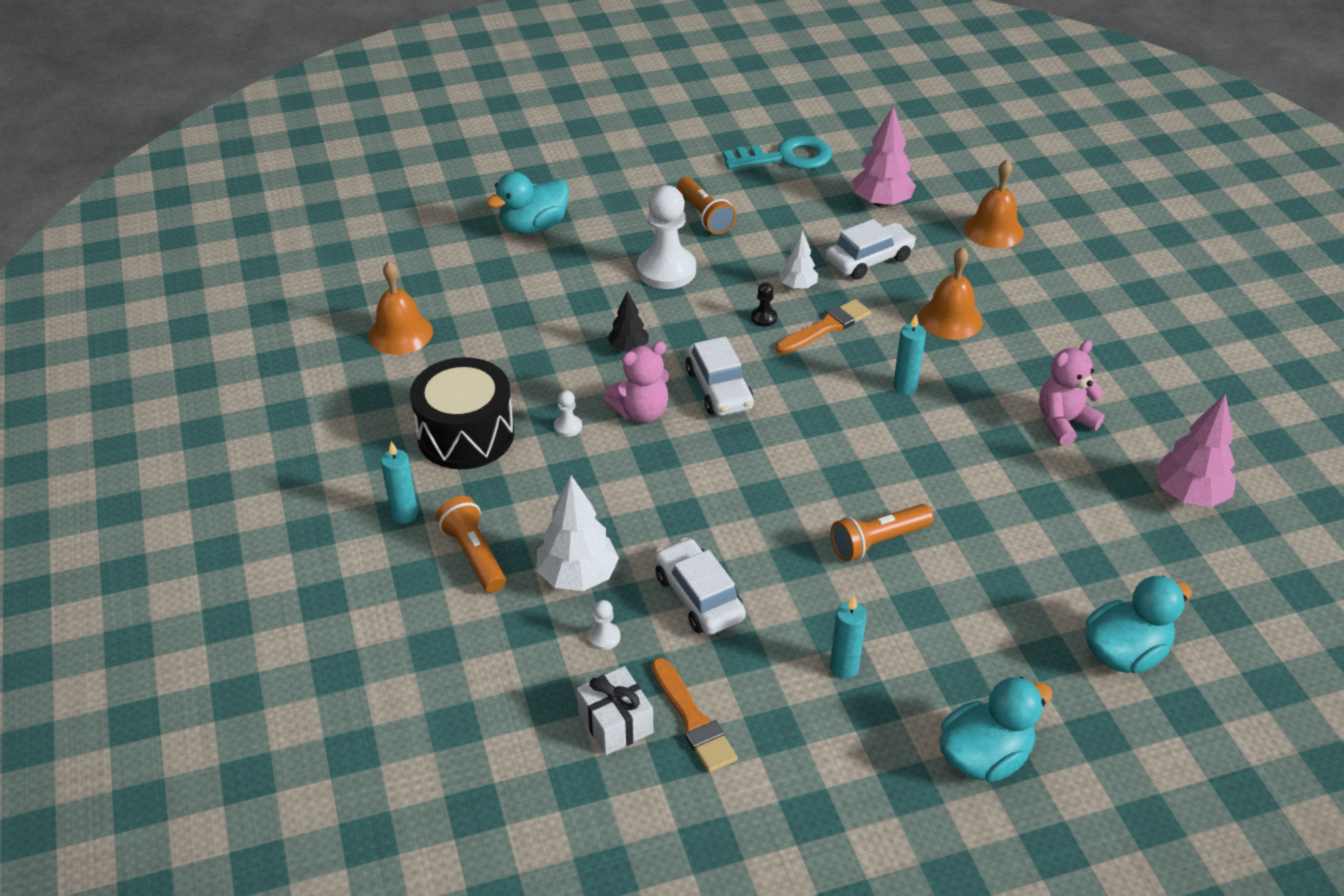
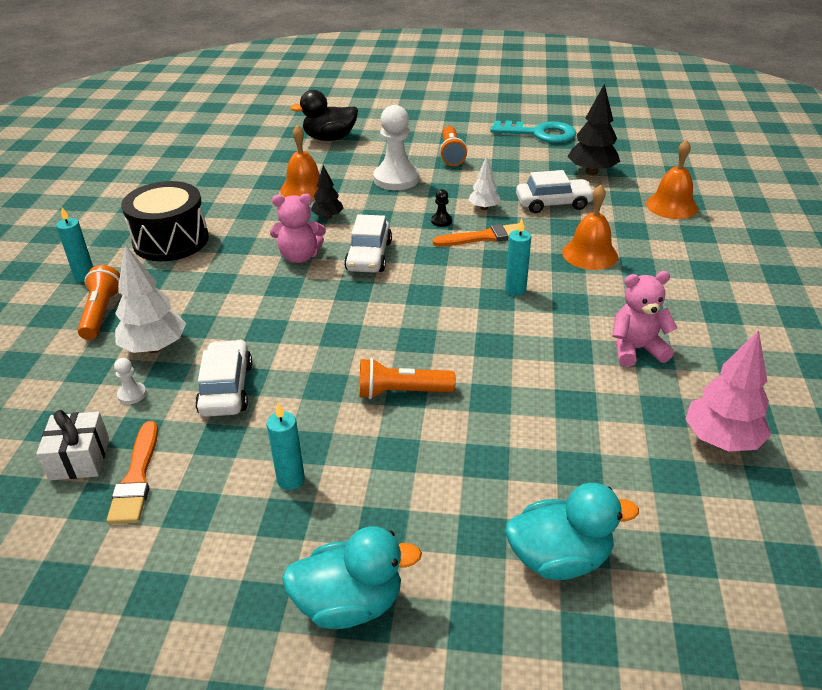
camera: 25 degrees right, 5 degrees down
(400, 333) = (190, 176): orange bell -> orange bell (304, 189)
(533, 227) = (329, 138): turquoise duck -> black duck
(568, 427) = (241, 253): white pawn -> none
(881, 203) = (591, 172): pink tree -> black tree

